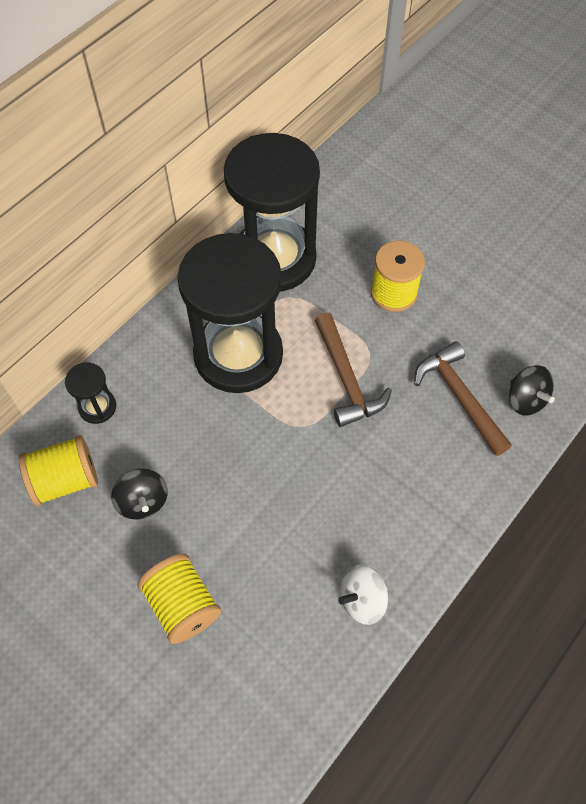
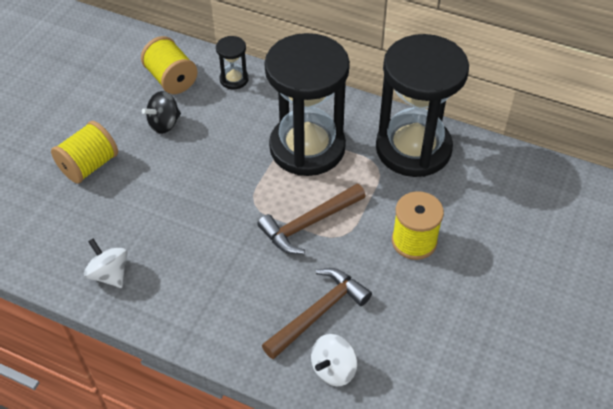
camera: 75 degrees right, 10 degrees down
(525, 400) = (333, 369): black spinning top -> white spinning top

